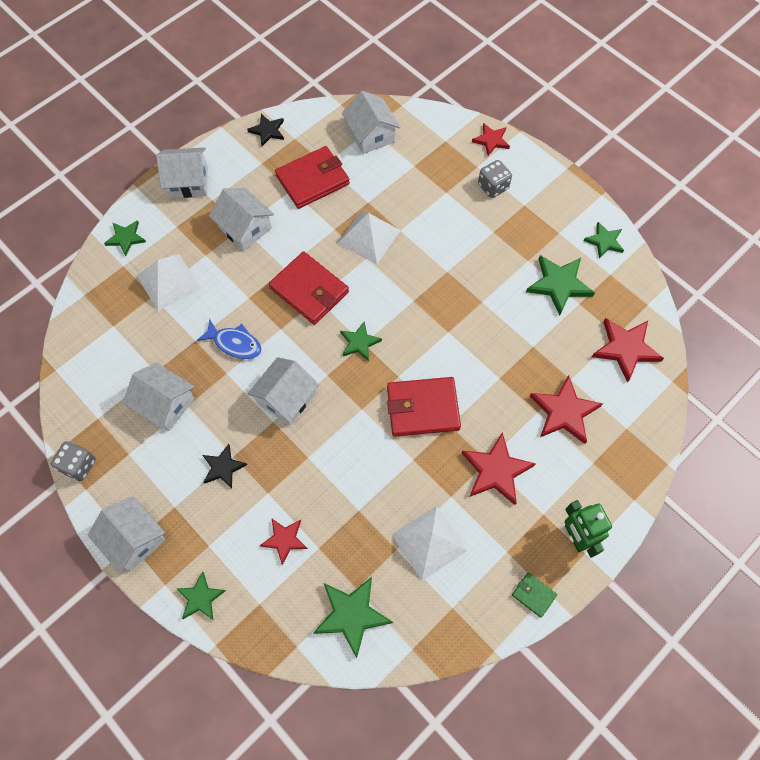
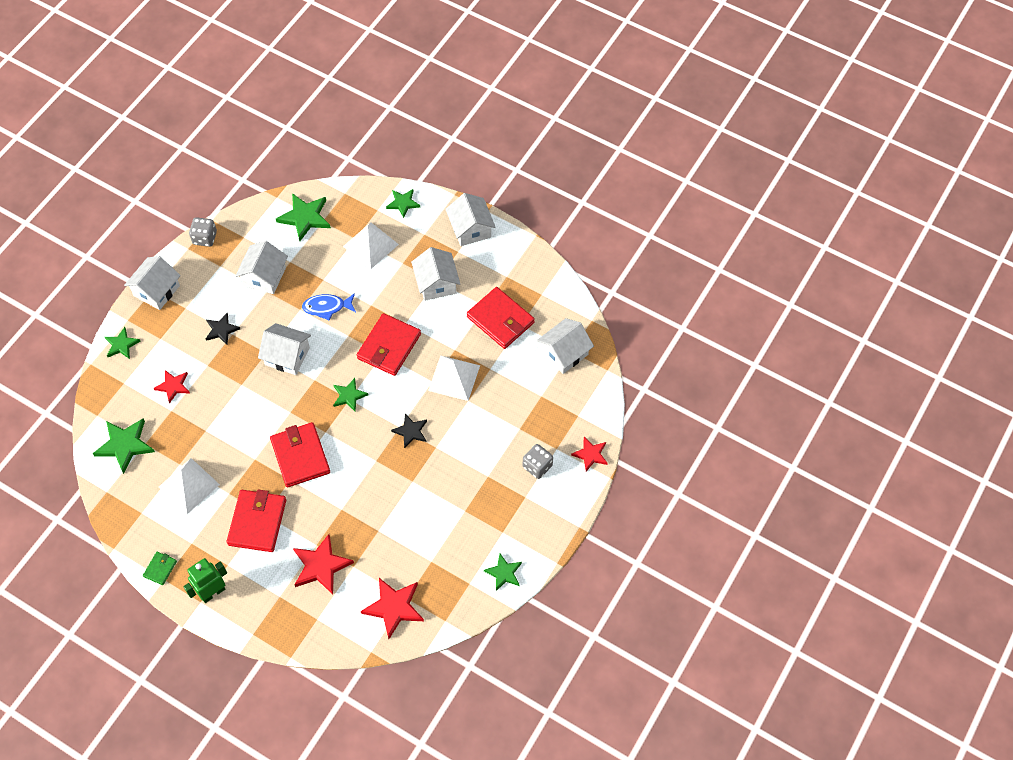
camera: 75 degrees right, 5 degrees down
(235, 343) = (327, 307): blue fish -> blue fish turned 75 degrees clockwise
(245, 228) = (436, 283): white house -> white house turned 45 degrees counterclockwise
(267, 131) = (542, 271): black star -> black star (410, 431)
(496, 471) = (257, 522): red star -> red wallet
(559, 284) = (446, 541): green star -> green star (305, 217)

